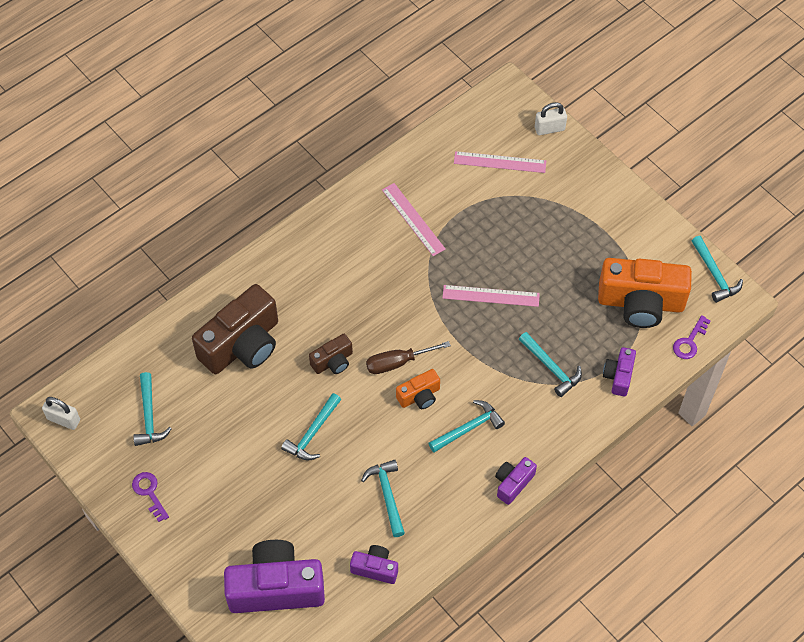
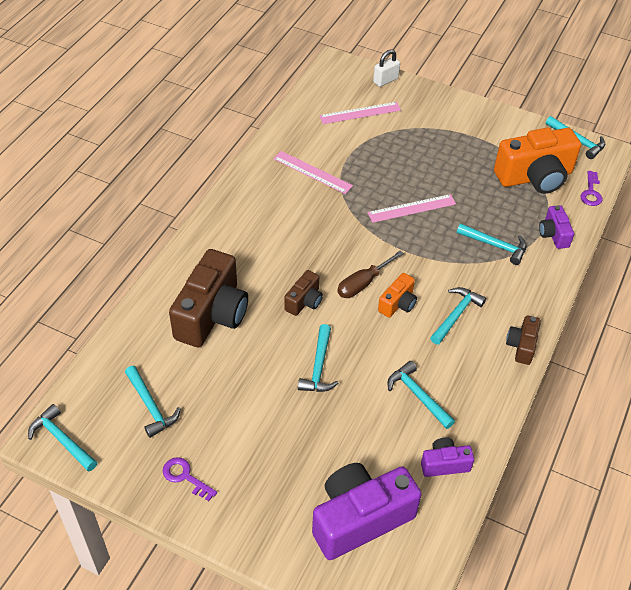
camera: 25 degrees left, 10 degrees down
(63, 419) = (62, 440): white padlock -> turquoise hammer
(513, 483) = (522, 346): purple camera -> brown camera

